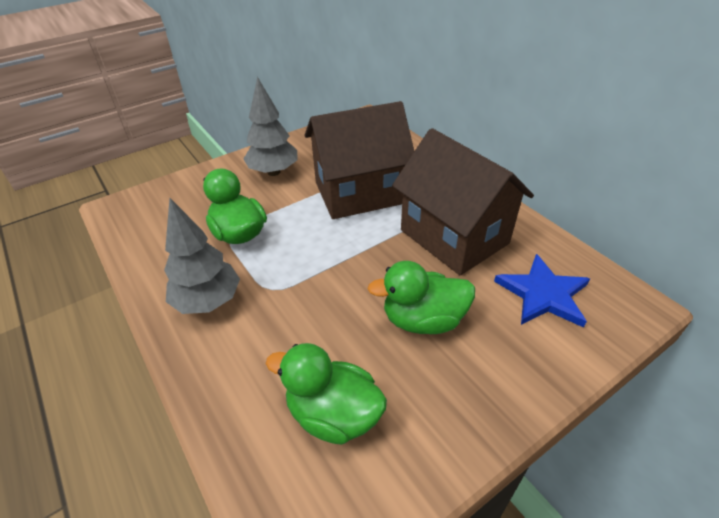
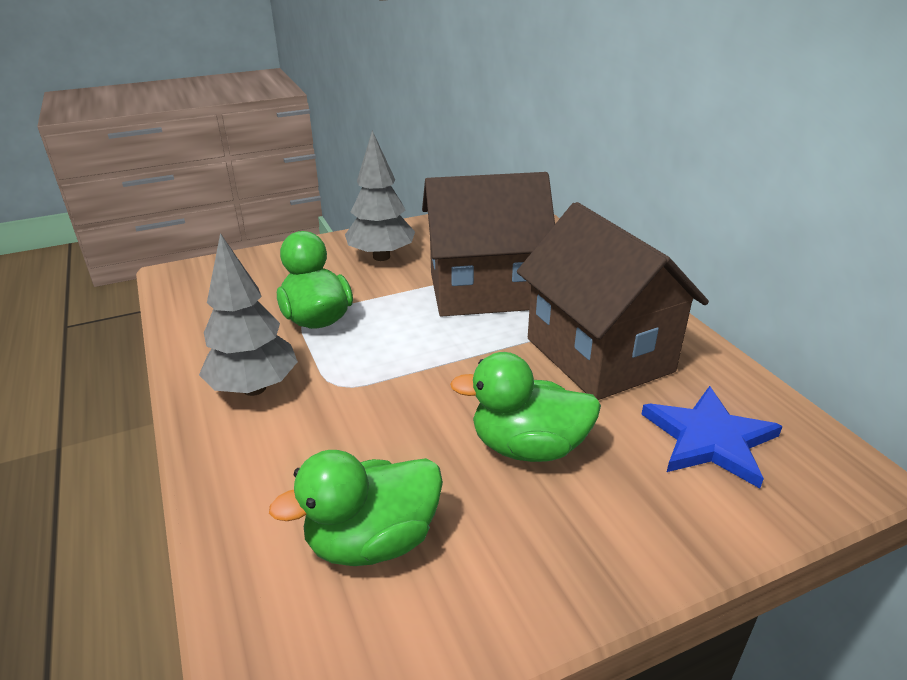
camera: 10 degrees right, 10 degrees down
(333, 414) = (372, 541): green duck -> green duck turned 60 degrees counterclockwise

